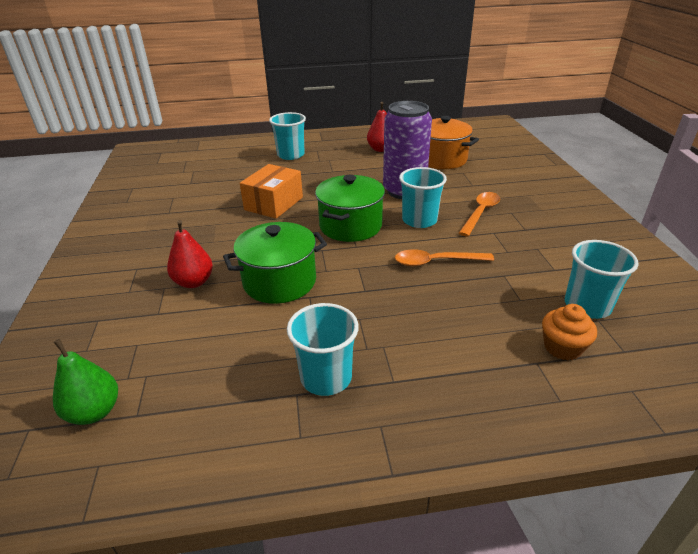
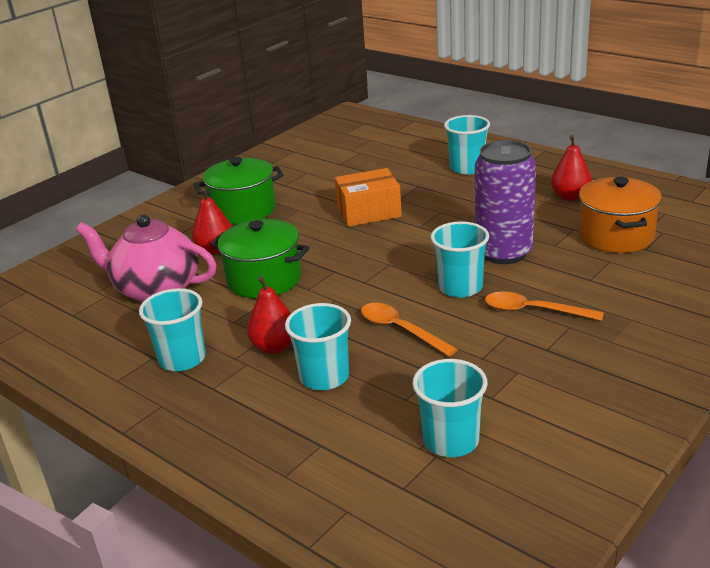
camera: 50 degrees right, 5 degrees down
(94, 412) = (60, 300): green pear -> none
(193, 340) = (156, 289): none -> pink teapot
(350, 226) = (392, 262): green pot -> green pot (243, 210)
(380, 321) = (274, 347): none -> red pear
(451, 319) = (324, 377): none -> turquoise cup
(480, 213) = (534, 311): orange spoon -> orange spoon turned 150 degrees counterclockwise
(562, 347) = (361, 450): orange cupcake -> none

